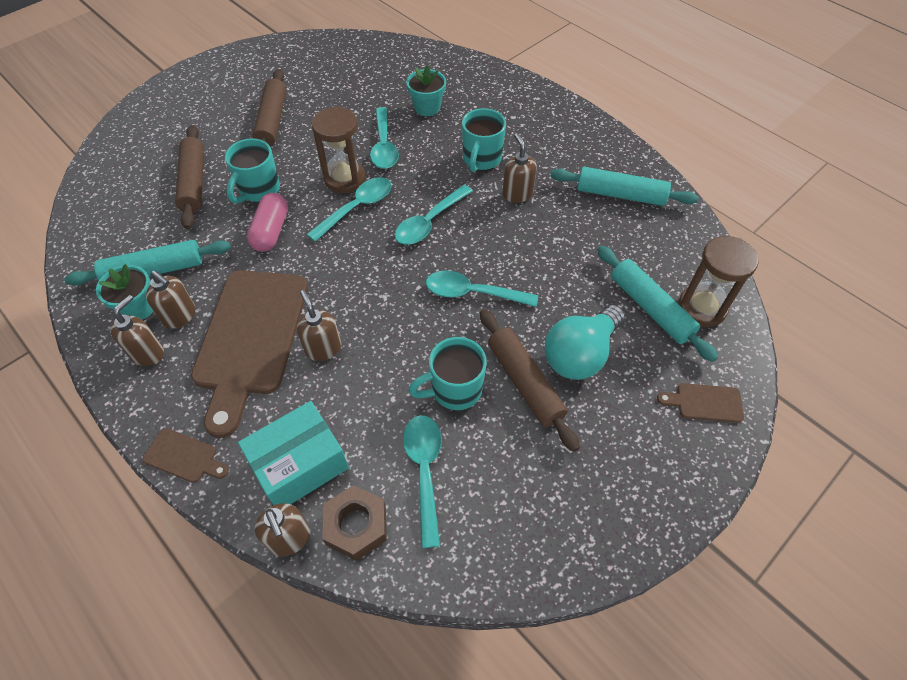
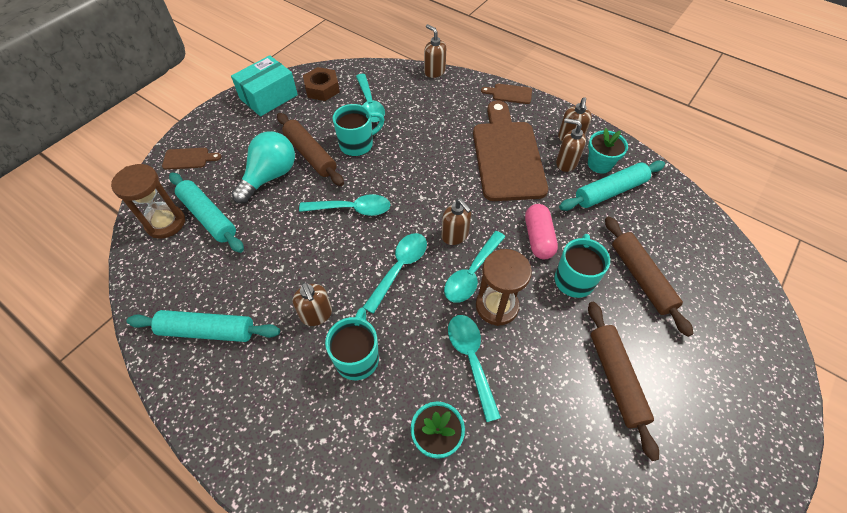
camera: 170 degrees right, 0 degrees up
(299, 464) = (442, 98): turquoise box -> turquoise box (269, 97)
(323, 348) = (453, 156): brown soap dispenser -> brown soap dispenser (455, 235)
(356, 525) = (401, 80): brown nut -> brown nut (322, 89)

